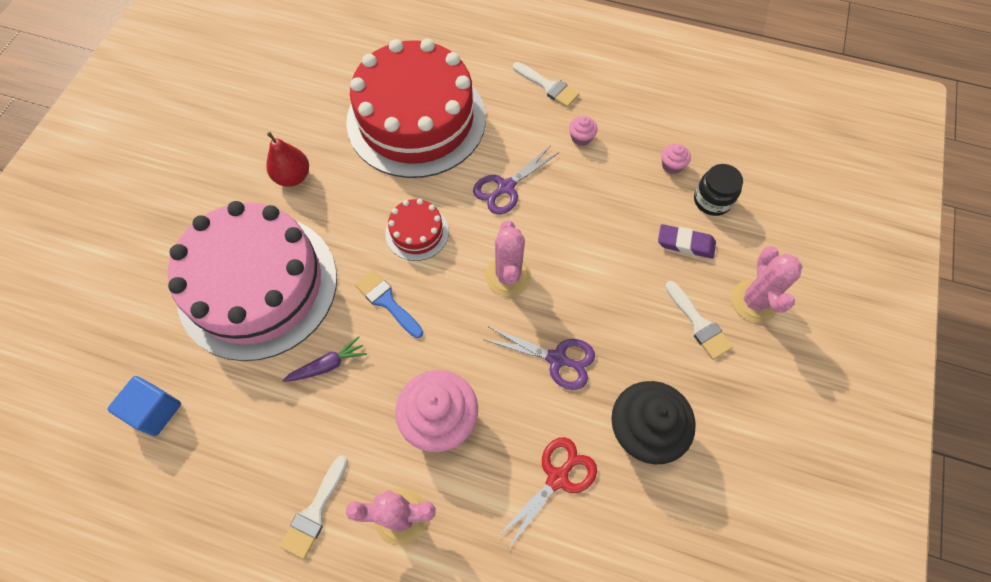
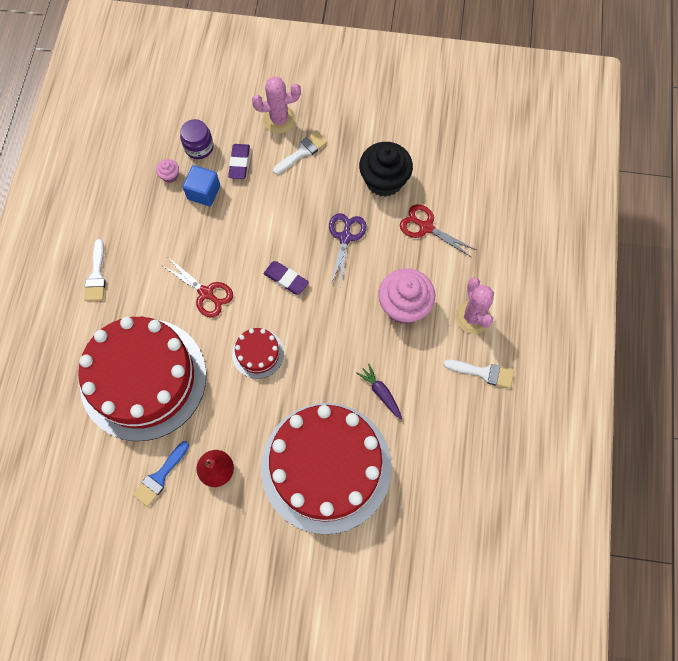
camera: 100 degrees left, 5 degrees up
(155, 411) = (442, 511): blue cube -> blue cube (204, 192)
(258, 285) = (326, 467): pink cake -> red cake
(387, 301) = (322, 362): blue brush -> blue brush (160, 476)
(506, 187) = (206, 293): purple scissors -> red scissors
(508, 276) = (286, 279): pink cactus -> purple eraser
(548, 86) = (96, 275): white brush -> white brush turned 150 degrees clockwise
(581, 138) = (149, 243): pink cupcake -> none
(712, 200) = (199, 147): black jar -> purple jar

